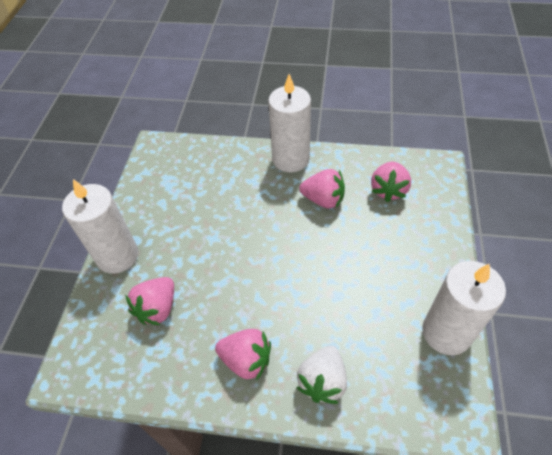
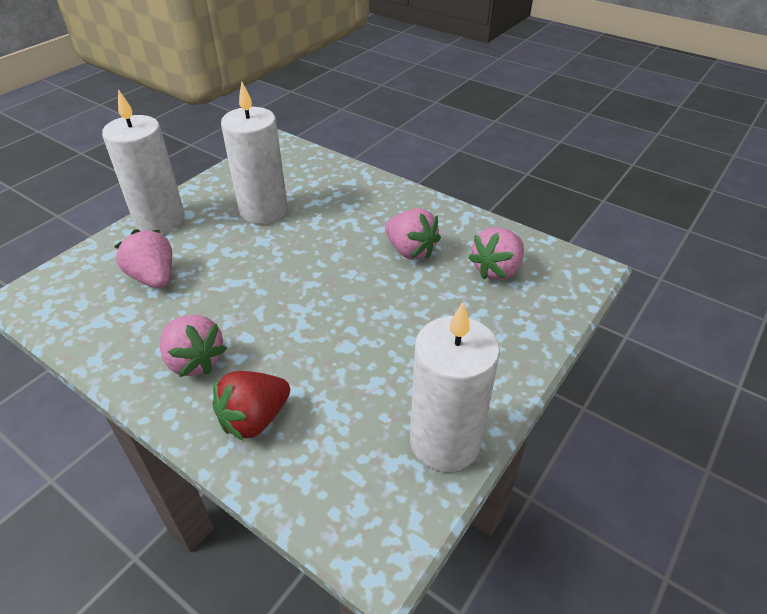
camera: 25 degrees right, 10 degrees down
(157, 308) = (154, 277): pink strawberry -> pink strawberry turned 90 degrees clockwise
(290, 159) = (406, 202): white candle -> white candle (263, 210)
(322, 381) = (254, 419): white strawberry -> red strawberry

